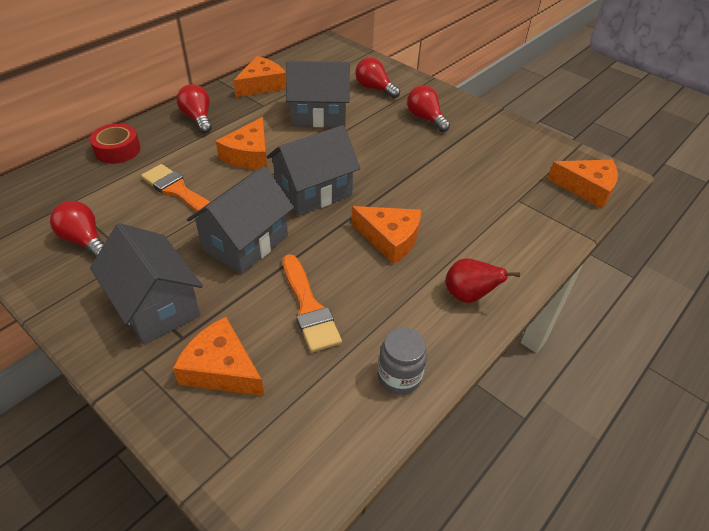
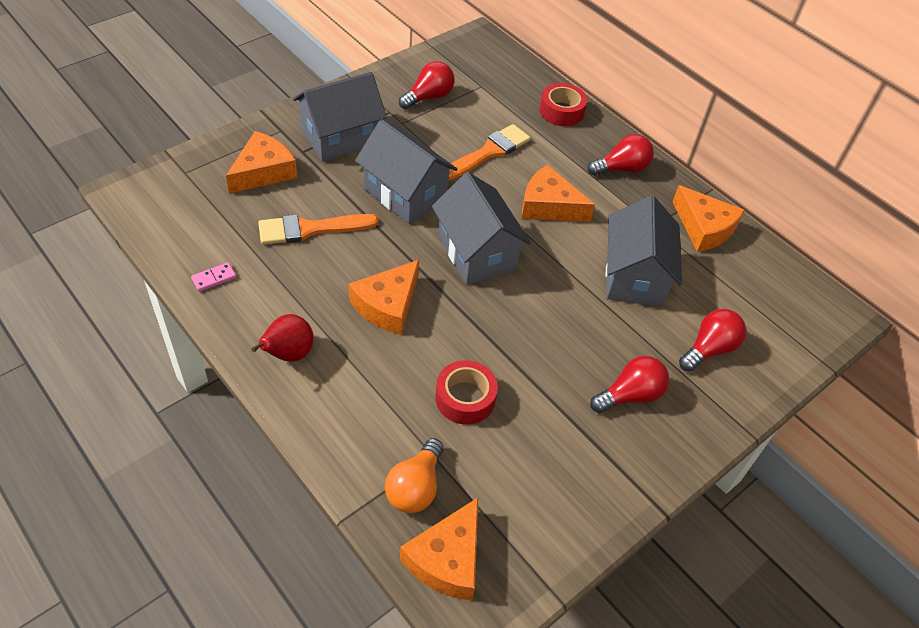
camera: 95 degrees right, 5 degrees up
(399, 376) = (214, 278): grey jar -> pink domino
(463, 188) = (465, 398): none -> red tape
(547, 206) = (415, 487): none -> orange light bulb

